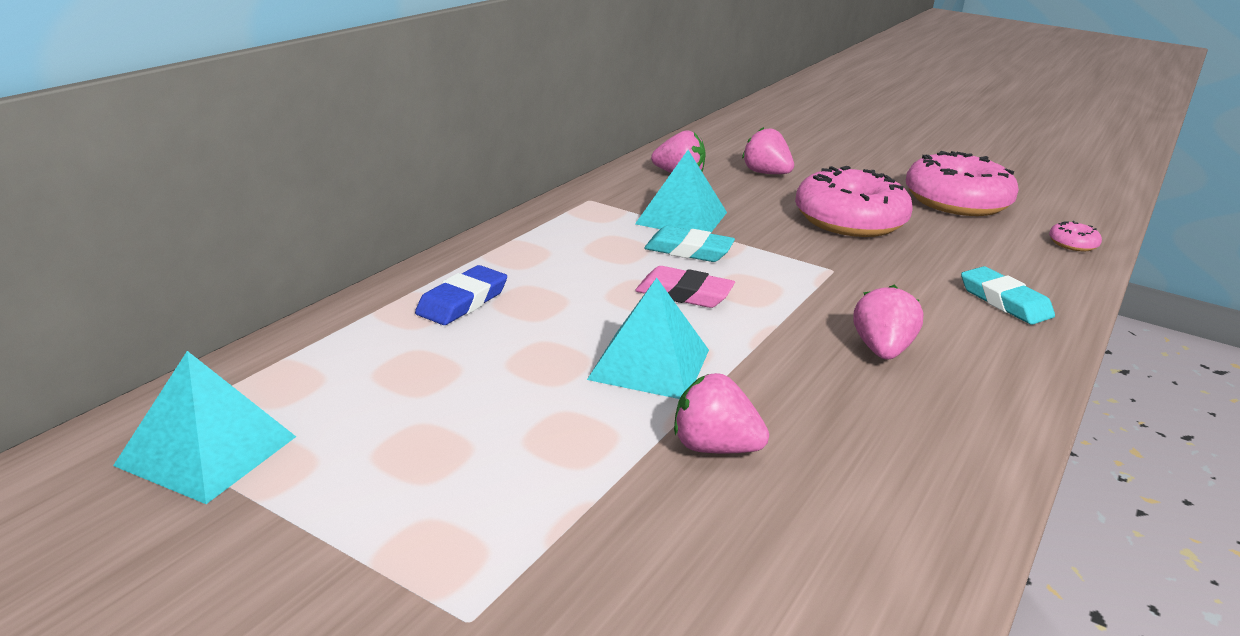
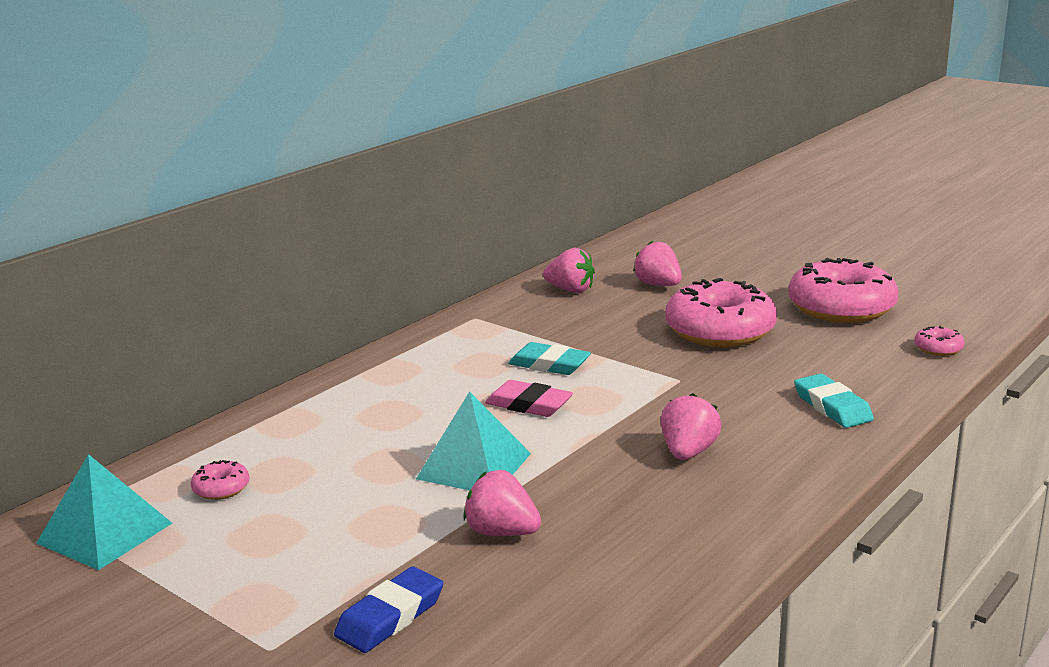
camera: 10 degrees right, 5 degrees down
(350, 391) = (221, 488): none -> pink donut
(462, 302) = (331, 415): blue eraser -> blue eraser (390, 616)
(681, 218) = (555, 333): turquoise pyramid -> none

